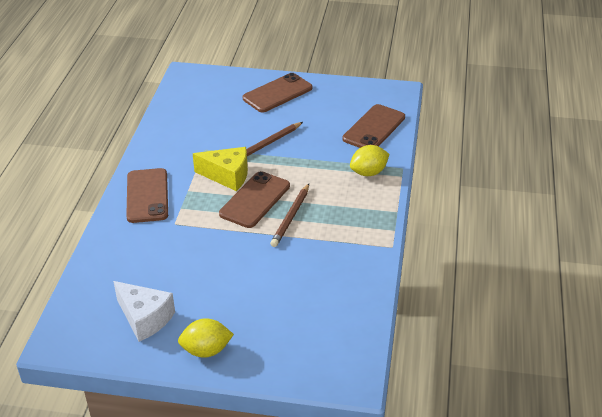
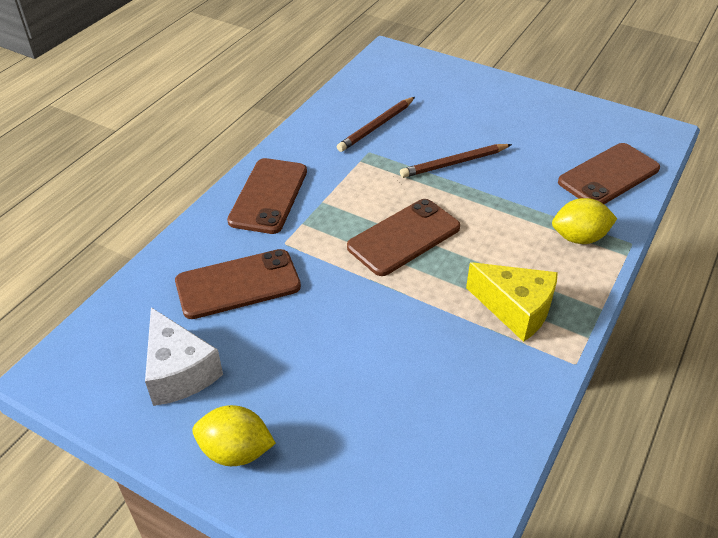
camera: 20 degrees right, 5 degrees up
(227, 176) = (382, 194): yellow cheese -> yellow cheese (515, 309)
(277, 93) = (493, 100): brown phone -> brown phone (238, 284)
(291, 217) = (442, 275): brown pencil -> brown pencil (376, 126)

